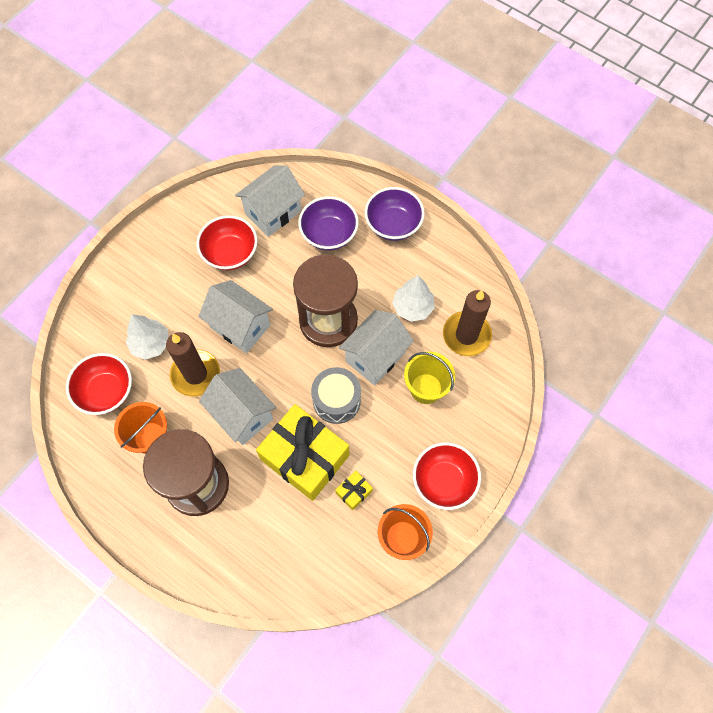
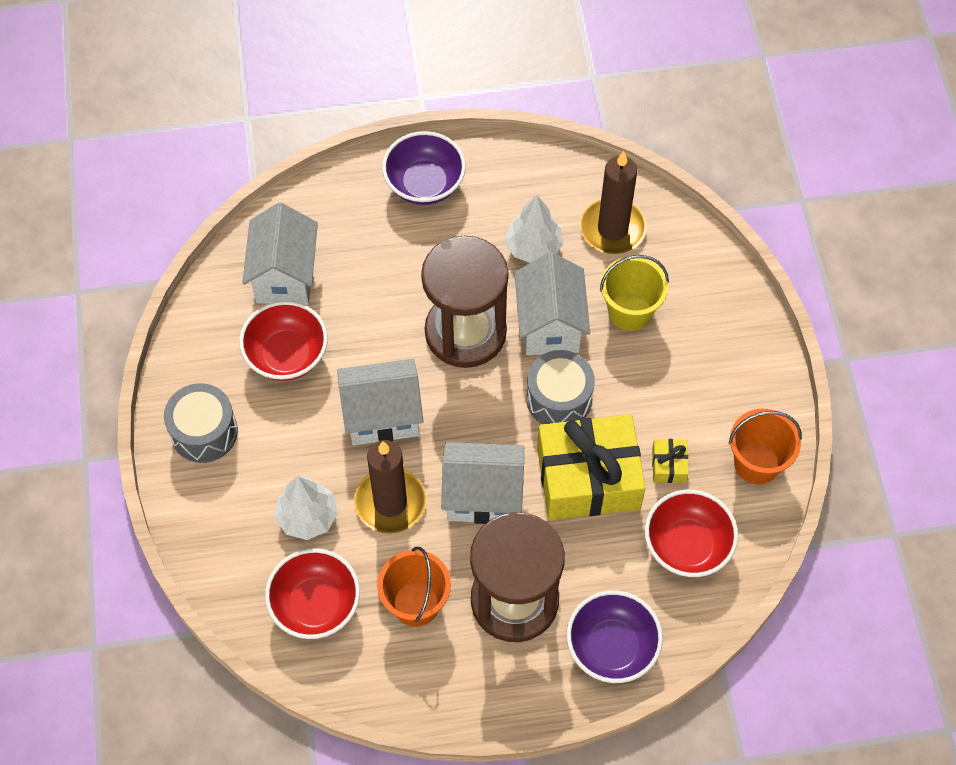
camera: 45 degrees left, 5 degrees down
(152, 257) = (204, 432): none -> grey drum
(329, 234) = (369, 248): purple bowl -> purple bowl (612, 647)
(444, 481) = (737, 379): red bowl -> red bowl (687, 545)

